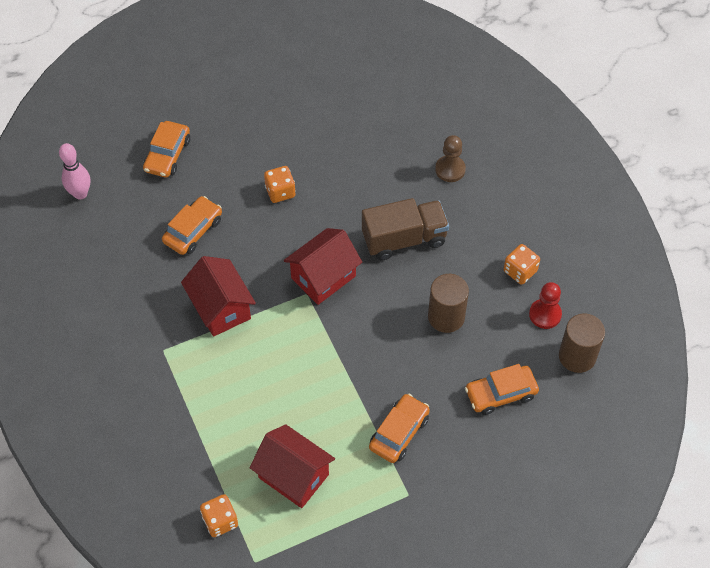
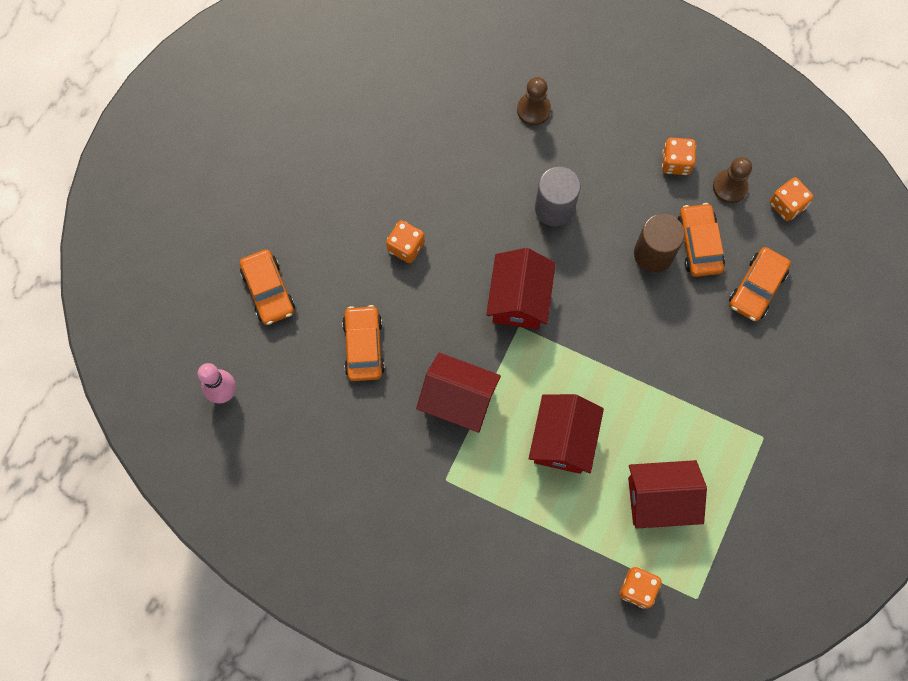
camera: 40 degrees left, 15 degrees up
(265, 386) = (563, 440): none -> red house
(399, 432) = (708, 389): orange car -> orange car (699, 244)
(404, 239) = (554, 208): brown truck -> grey cylinder
(545, 314) = (730, 187): red pawn -> brown pawn
(577, 356) = (787, 205): brown cylinder -> orange dice

